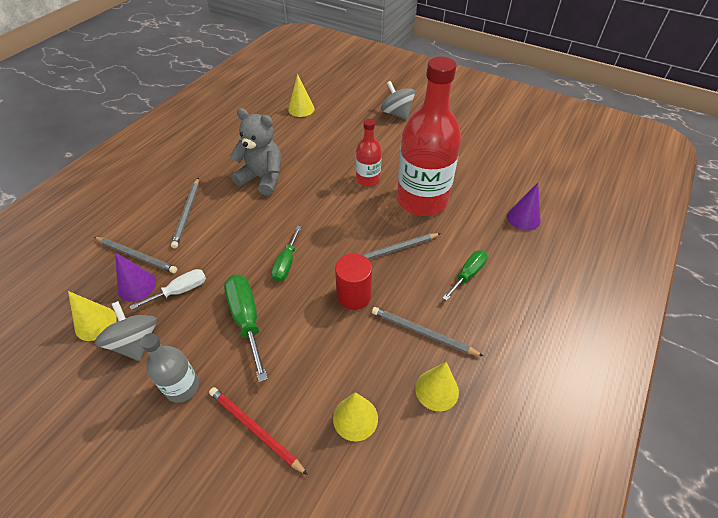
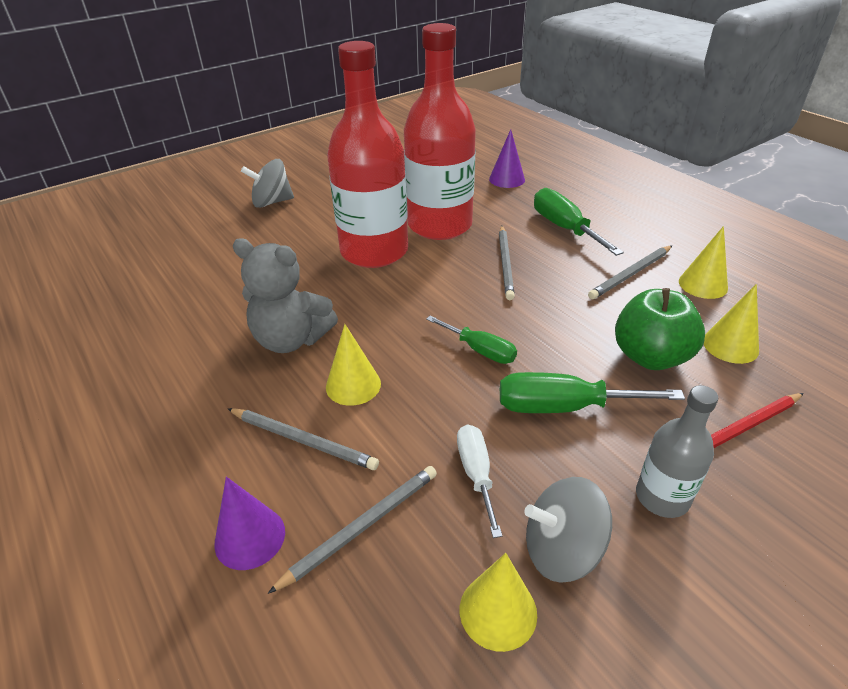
camera: 65 degrees left, 10 degrees down
(137, 286) = (436, 534): purple cone -> purple cone (250, 537)
(262, 178) = (291, 339): grey teddy bear -> grey teddy bear turned 120 degrees counterclockwise
(301, 109) = (170, 271): yellow cone -> yellow cone (353, 385)
(318, 362) = (650, 356): none -> green apple
(354, 296) = (561, 307): red cylinder -> none
(368, 179) = (374, 251): red bottle -> red bottle, size x2.04
(468, 274) = (564, 228): green screwdriver -> green screwdriver, size x1.55

